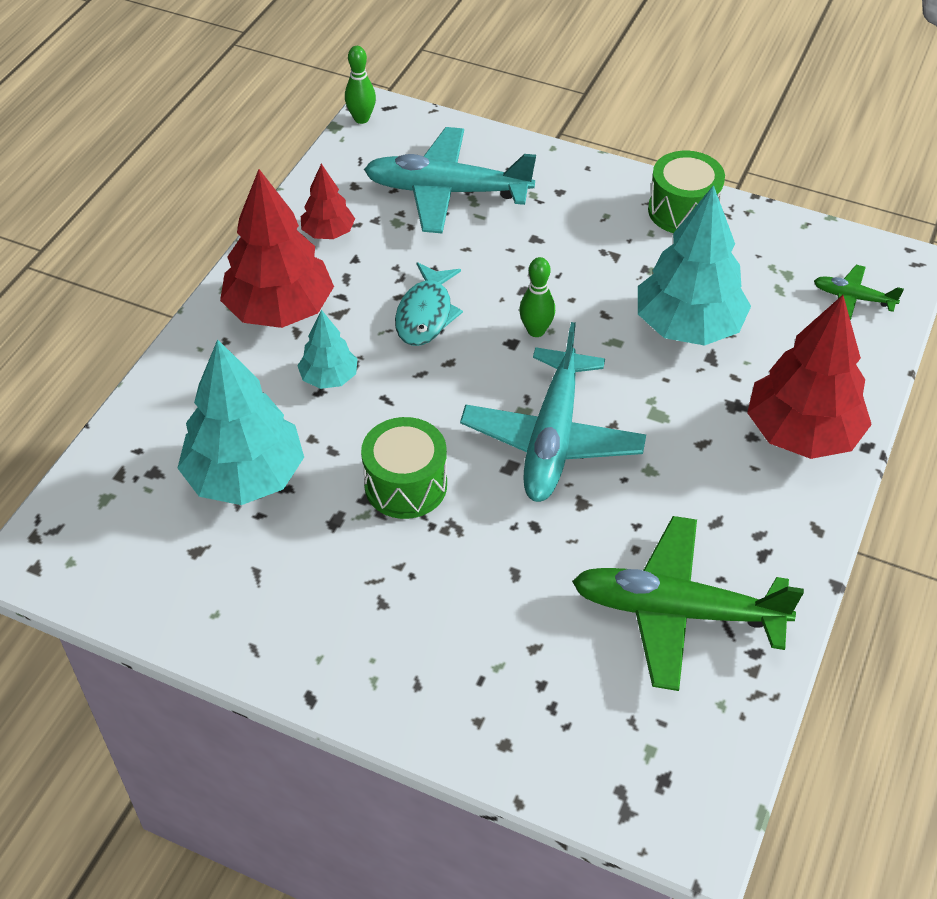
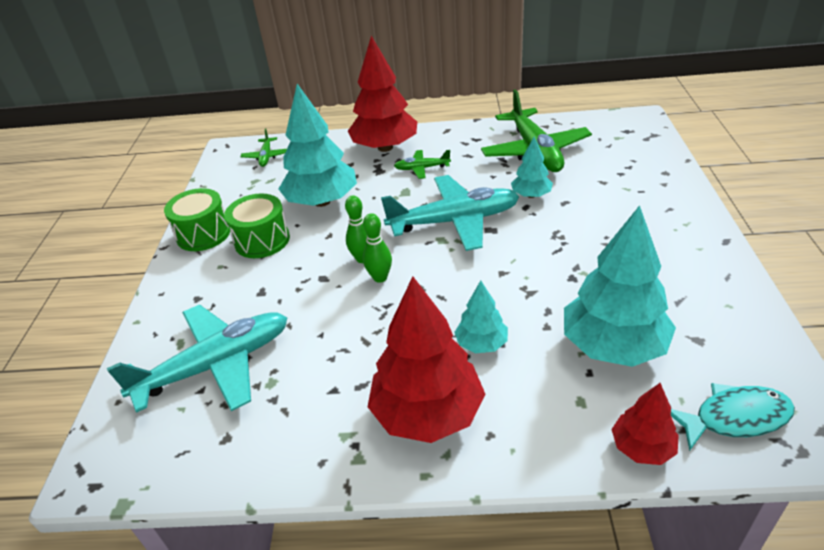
camera: 110 degrees left, 10 degrees down
(328, 233) = (306, 426): red tree -> red tree (642, 447)
(361, 119) = (104, 485): green bowling pin -> green bowling pin (380, 277)
(405, 485) = (544, 265): green drum -> green drum (262, 240)
(426, 314) = (378, 318): turquoise fish -> turquoise fish (735, 418)
(447, 191) = (216, 365): turquoise plane -> turquoise plane turned 105 degrees counterclockwise
(557, 545) = (531, 195): none -> turquoise tree
(710, 453) = (422, 168): none -> green plane

